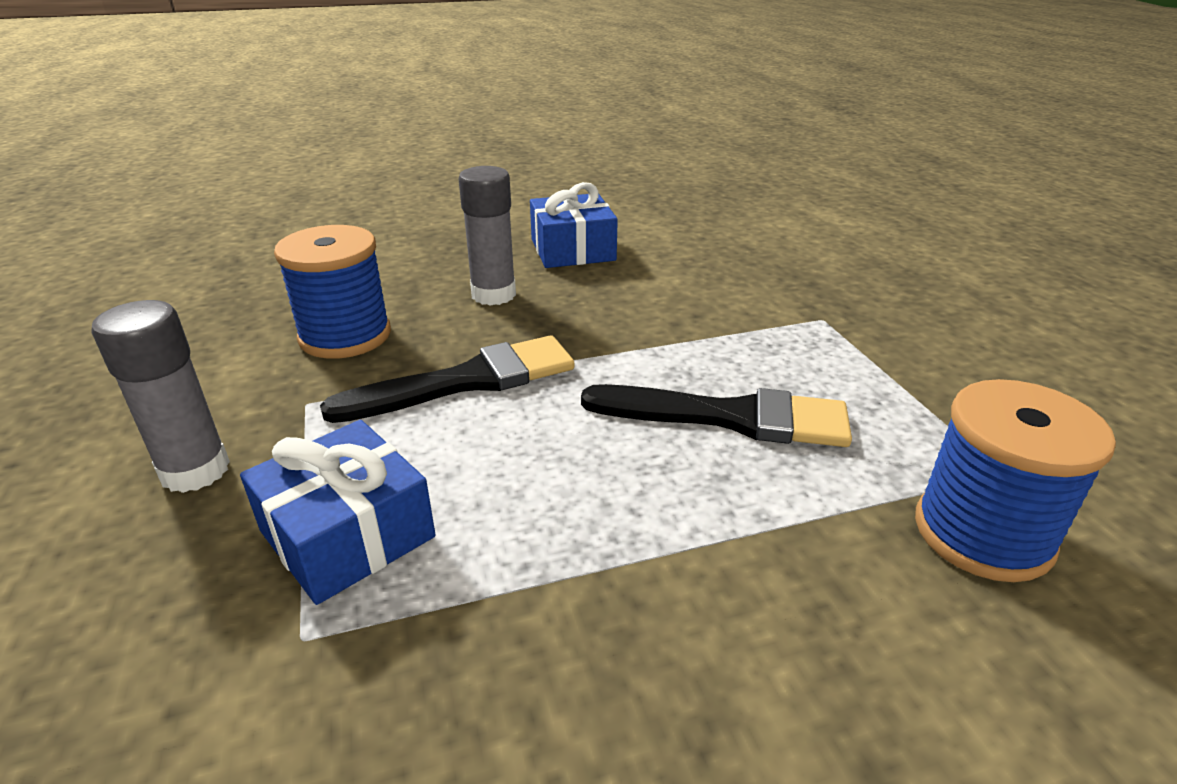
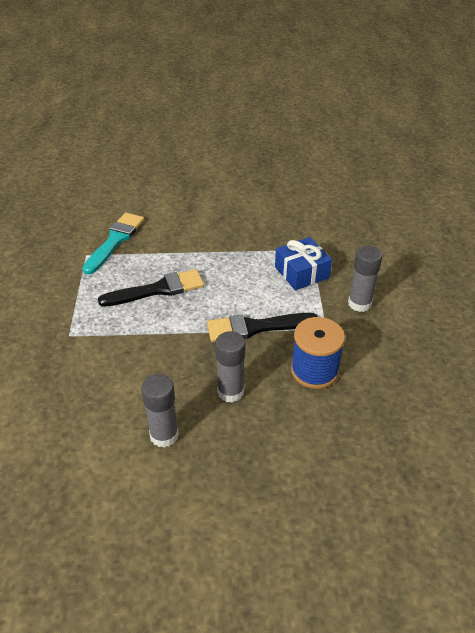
camera: 165 degrees left, 10 degrees up
(572, 250) = (164, 435): blue gift -> grey glue stick
(729, 417) = (158, 290): black brush -> black brush turned 135 degrees clockwise
(982, 533) = (115, 240): blue spool -> turquoise brush

